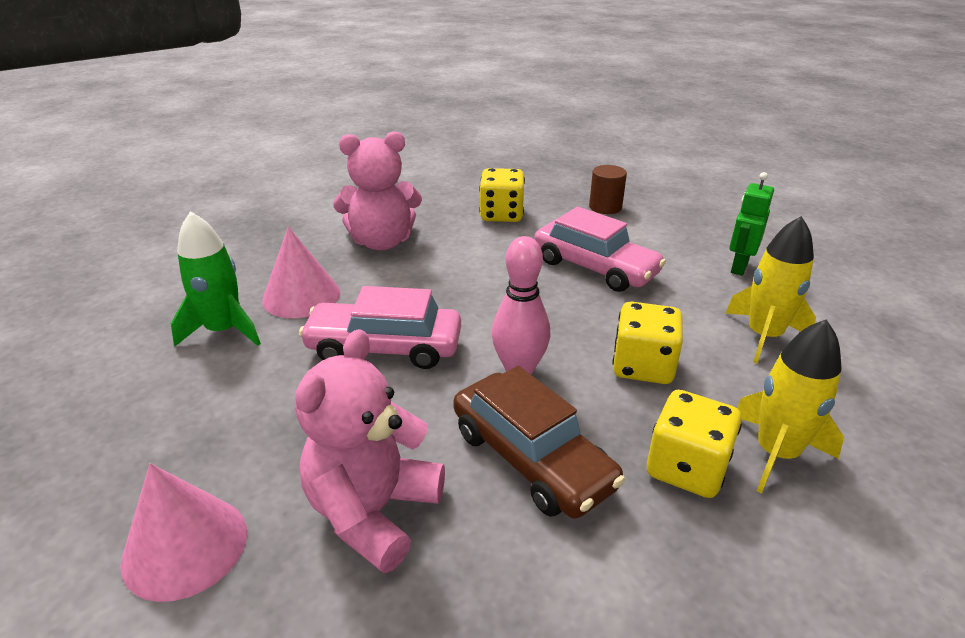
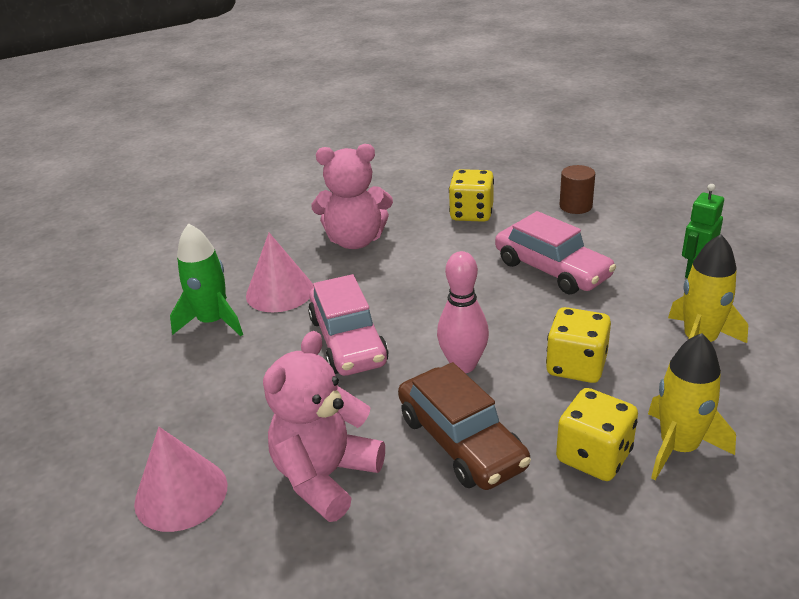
camera: 10 degrees right, 0 degrees up
(384, 347) = (348, 341): pink car -> pink car turned 120 degrees counterclockwise

